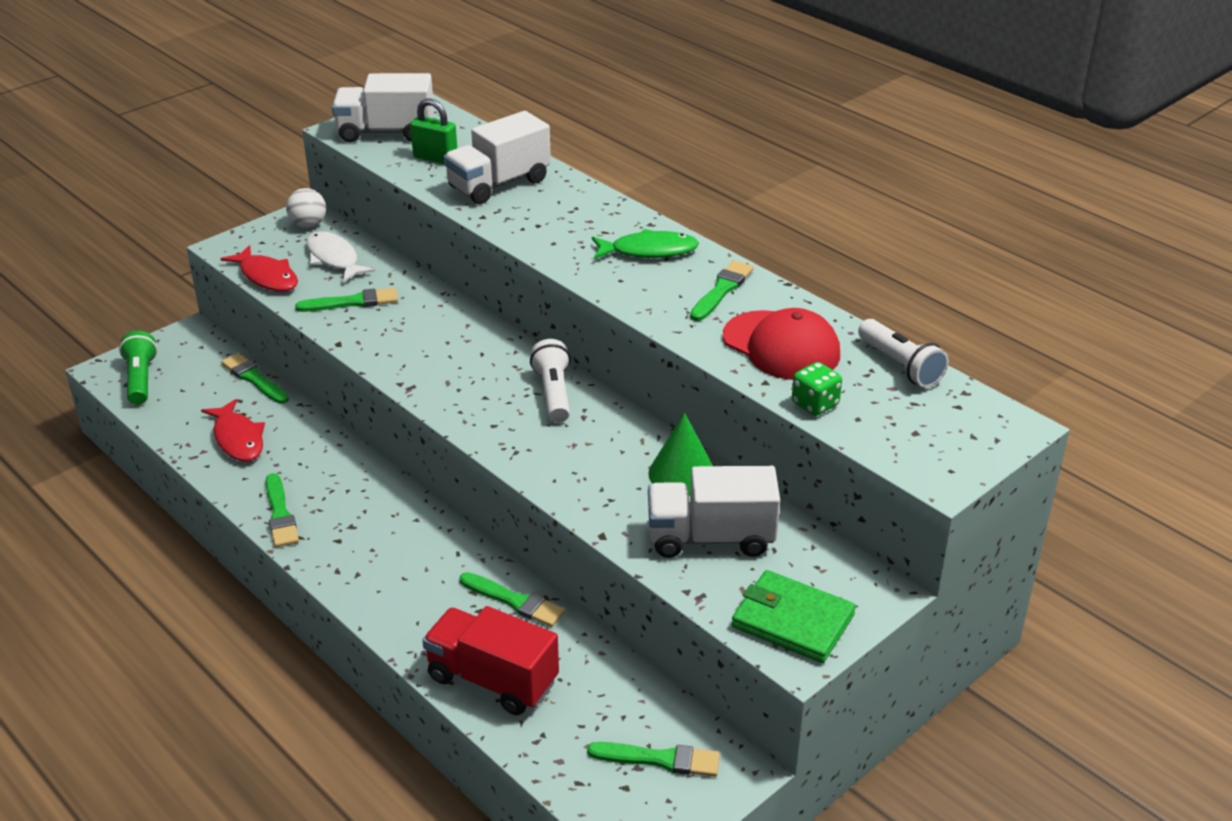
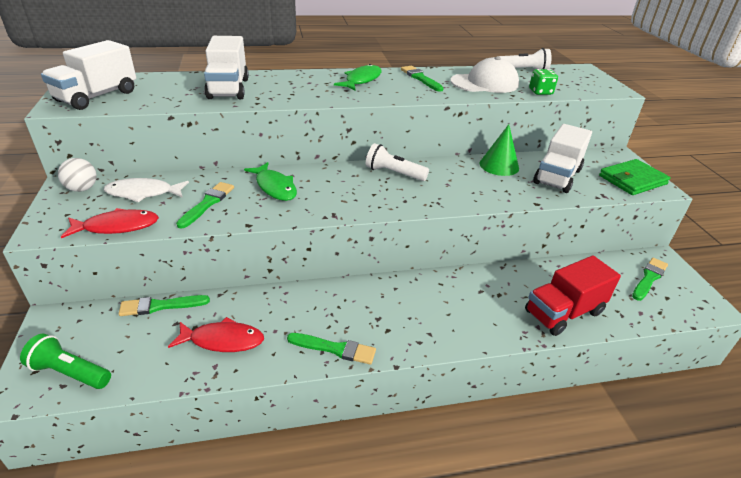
camera: 60 degrees left, 0 degrees up
(427, 326) = (274, 187): none -> green fish
(435, 158) = (162, 94): green padlock -> none
(515, 601) = (499, 278): green brush -> none
(781, 346) = (484, 83): red cap -> white cap

